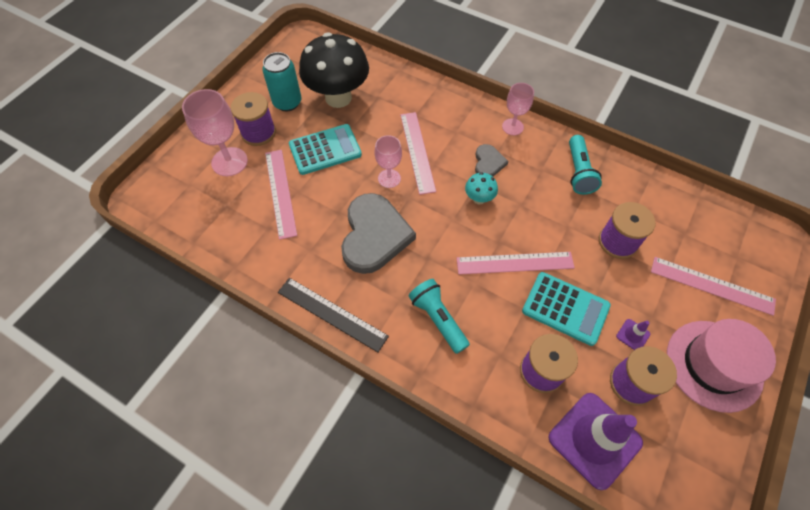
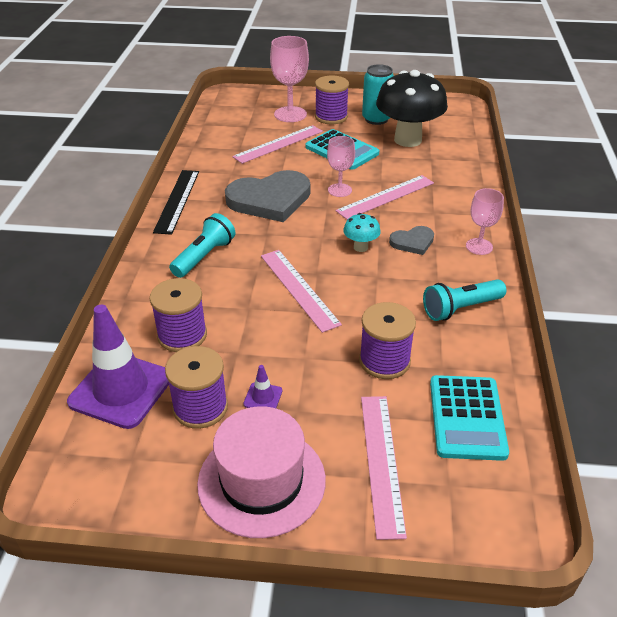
camera: 65 degrees right, 20 degrees down
(565, 308) = (265, 336): turquoise calculator -> turquoise calculator (467, 417)

